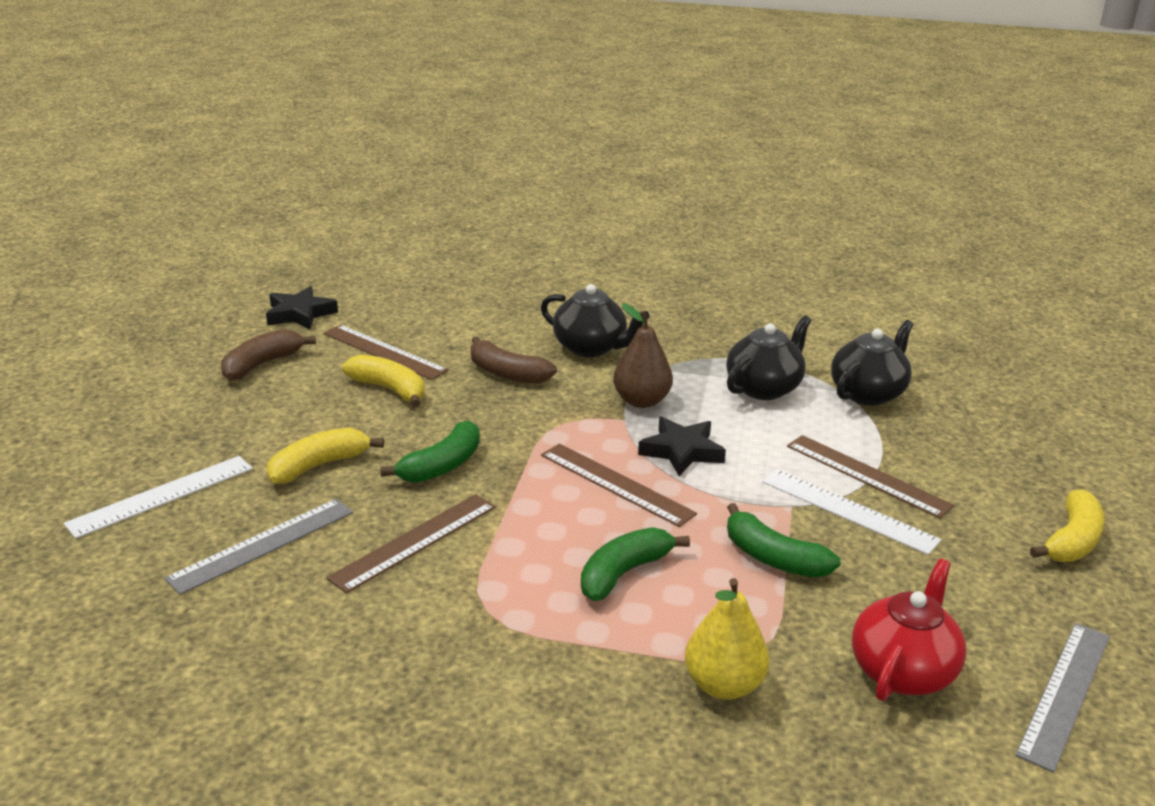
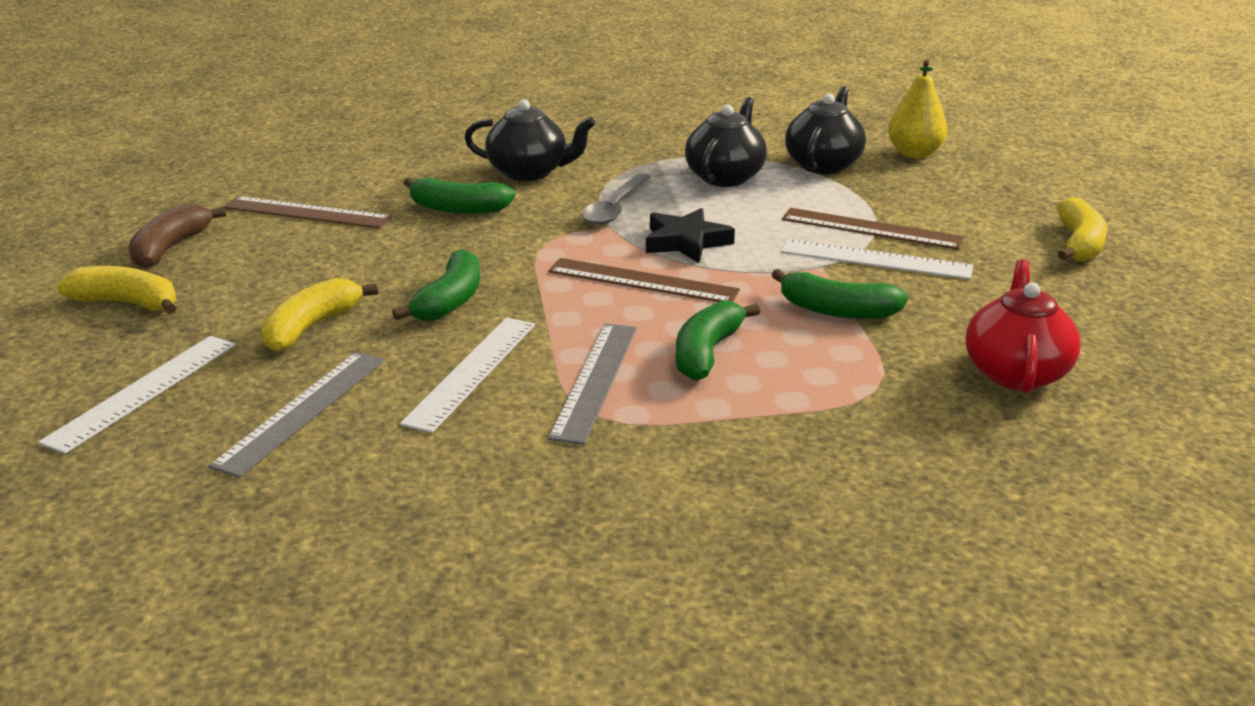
camera: 20 degrees left, 0 degrees up
(300, 314) = (180, 194): black star -> none
(389, 389) = (339, 245): yellow banana -> yellow banana (127, 303)
(414, 541) = (471, 372): brown ruler -> white ruler
(507, 373) = (458, 209): brown banana -> green banana
(641, 401) = (615, 208): brown pear -> grey spoon
(723, 685) = (869, 421): yellow pear -> yellow pear (914, 153)
(1065, 693) = (1157, 357): grey ruler -> grey ruler (595, 380)

